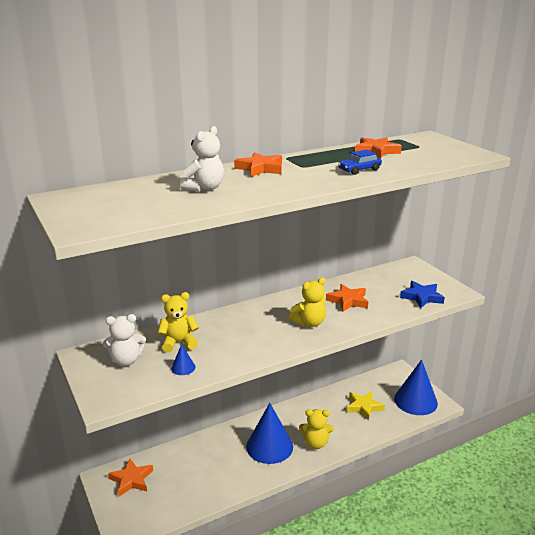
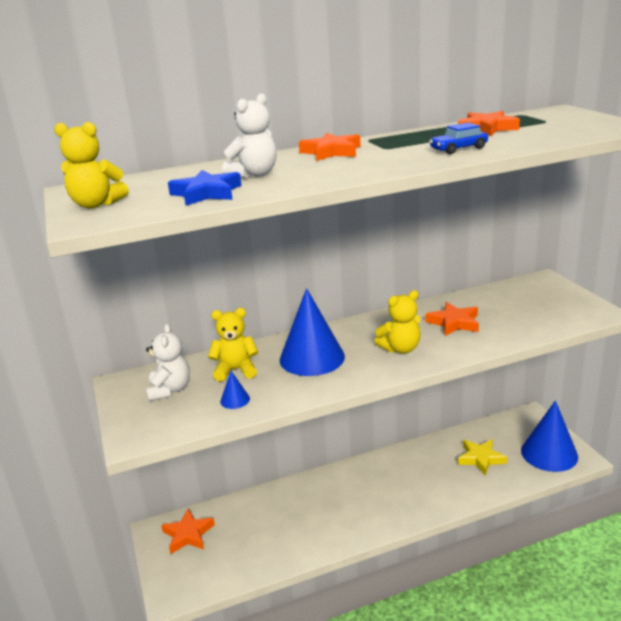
camera: 10 degrees right, 0 degrees up
(126, 360) = (170, 390): white teddy bear -> white teddy bear turned 90 degrees counterclockwise
(269, 446) = (357, 502): blue cone -> blue cone (312, 358)
(315, 443) = (415, 501): yellow teddy bear -> yellow teddy bear (96, 204)
(422, 297) = (552, 319): blue star -> blue star (206, 193)

